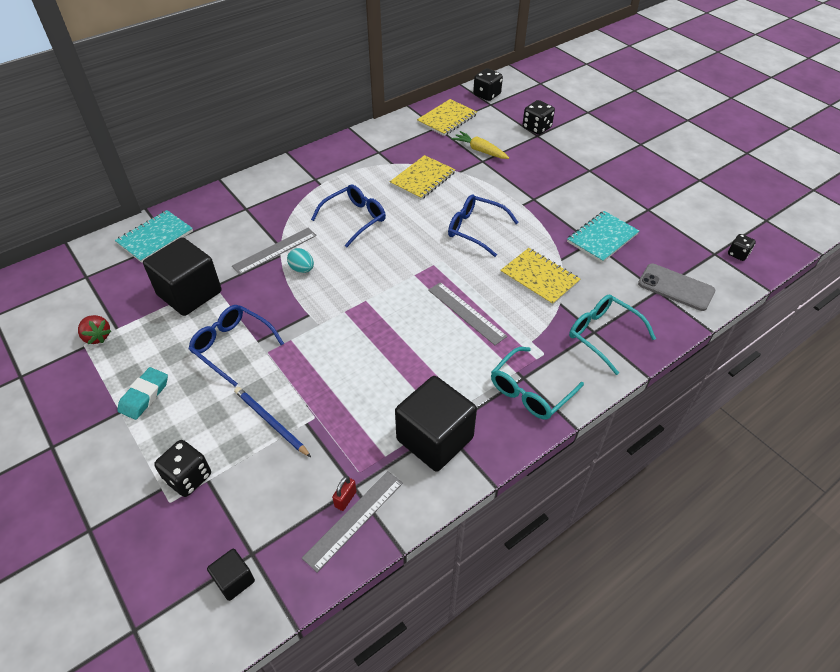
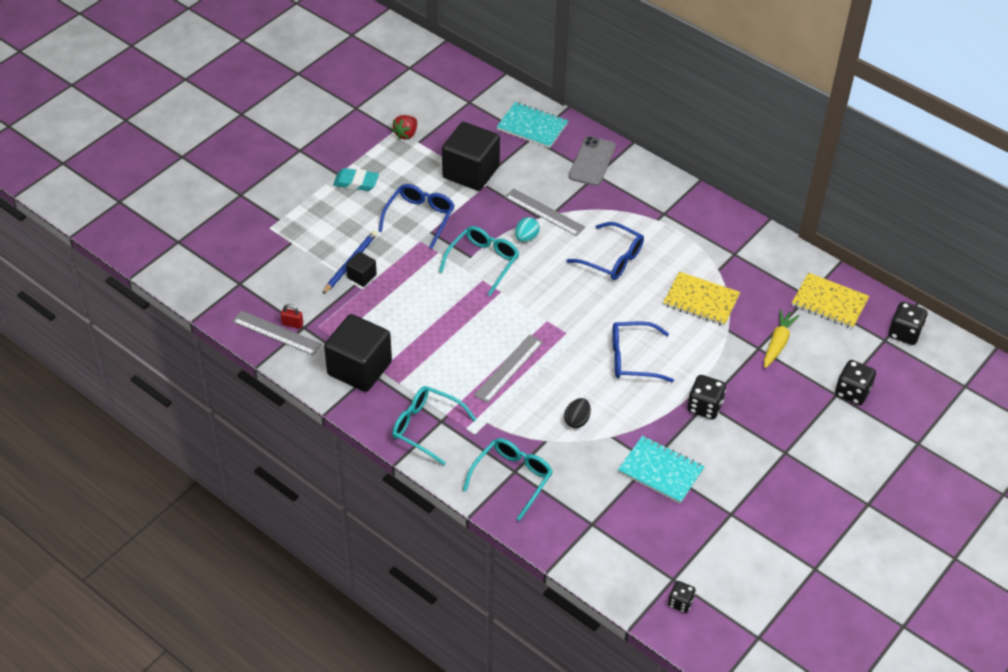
camera: 75 degrees right, 0 degrees up
(188, 477) = (291, 231): black dice -> black dice (704, 407)
(234, 580) = (219, 280): black cube -> black cube (362, 276)
(320, 306) = (483, 262): none -> turquoise glasses
(475, 229) = (633, 358): blue glasses -> blue glasses turned 105 degrees counterclockwise
(539, 278) = (577, 420): yellow notebook -> black egg
(676, 287) = (602, 540): grey phone -> grey phone (592, 161)

